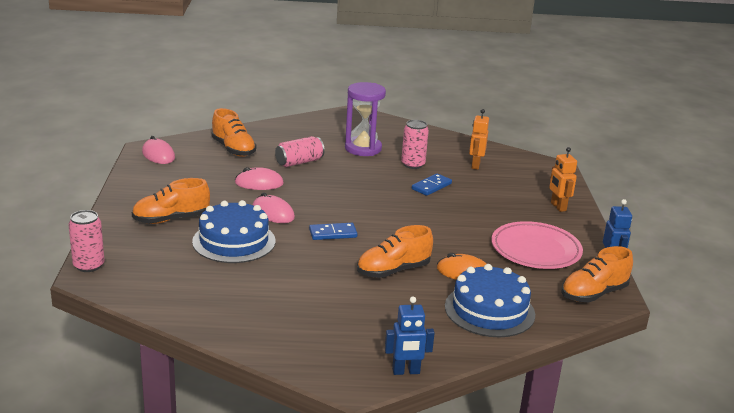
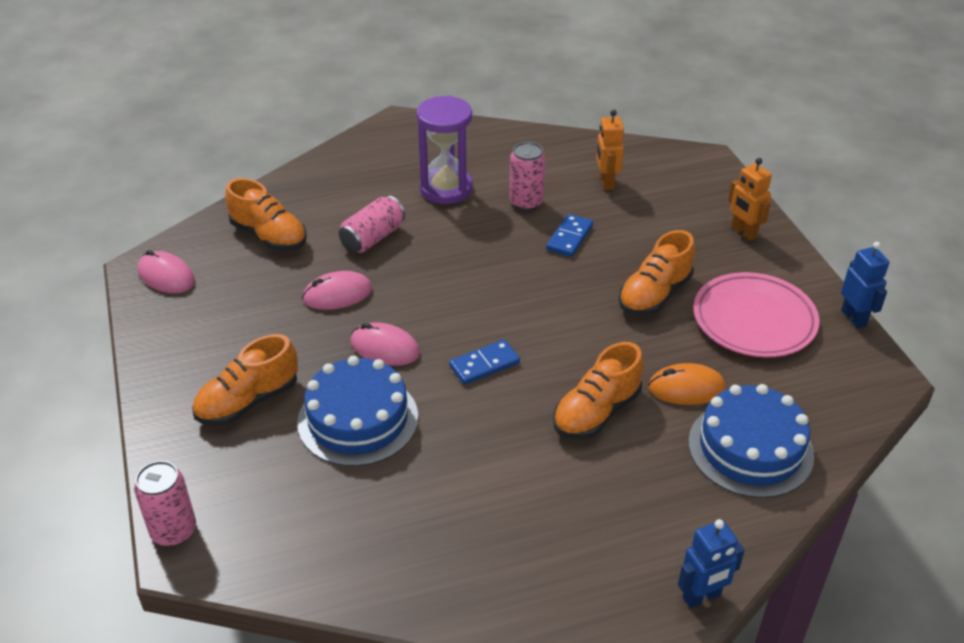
camera: 15 degrees left, 15 degrees up
(593, 294) = (859, 379): orange shoe -> orange shoe (654, 295)

